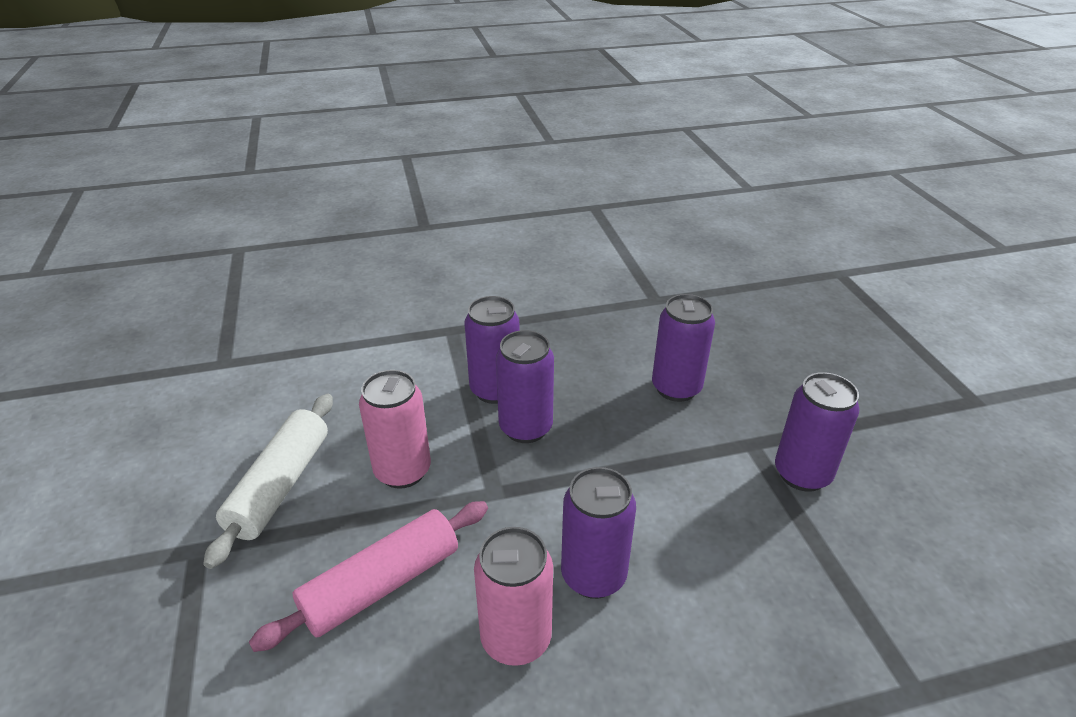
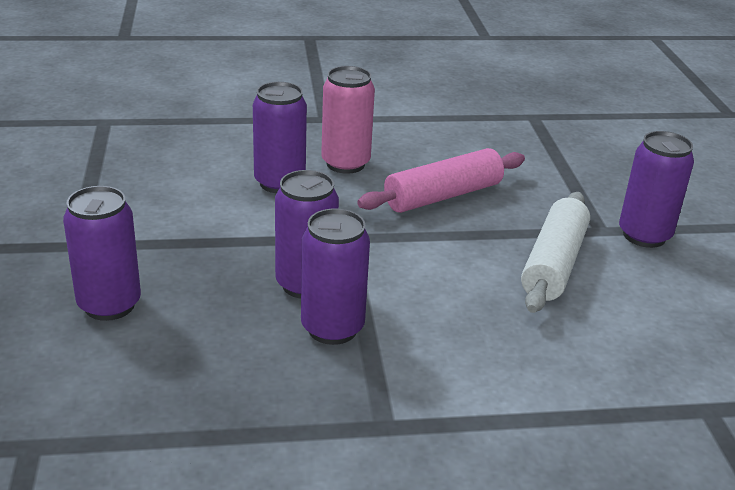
camera: 175 degrees left, 5 degrees down
(402, 471) = (436, 262): pink can -> none
(802, 474) = (53, 218): purple can -> purple can (644, 235)

